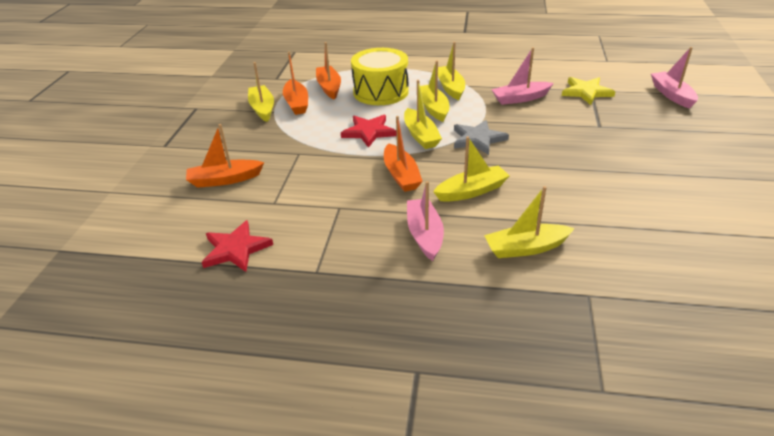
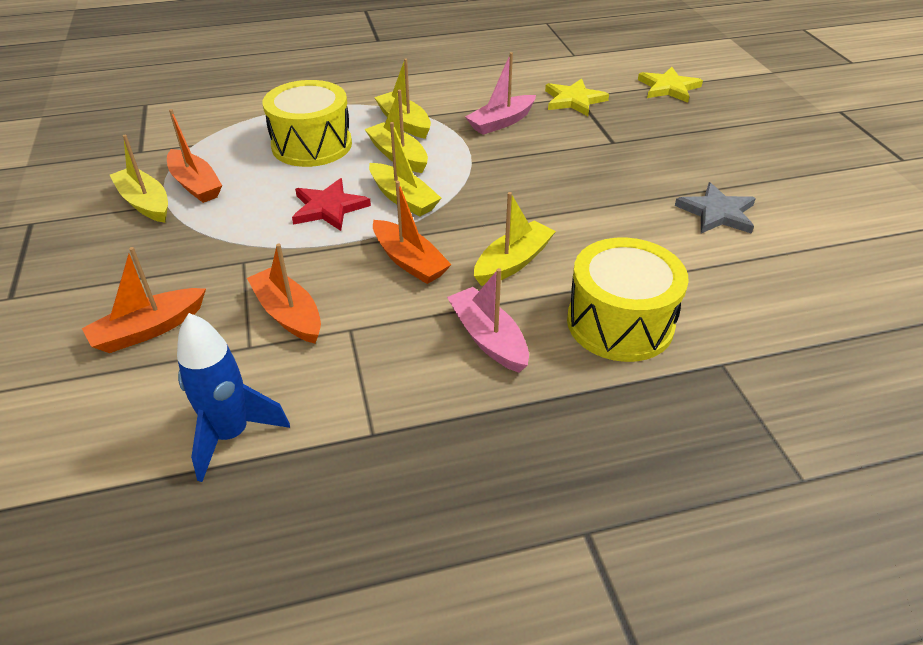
camera: 25 degrees left, 5 degrees up
(236, 249) = (231, 435): red star -> blue rocket
(329, 87) = (232, 151): orange boat -> orange boat (288, 314)
(478, 139) = (480, 188): grey star -> grey star (717, 213)
(525, 248) = (620, 323): yellow boat -> yellow drum
(671, 95) = (668, 88): pink boat -> yellow star

